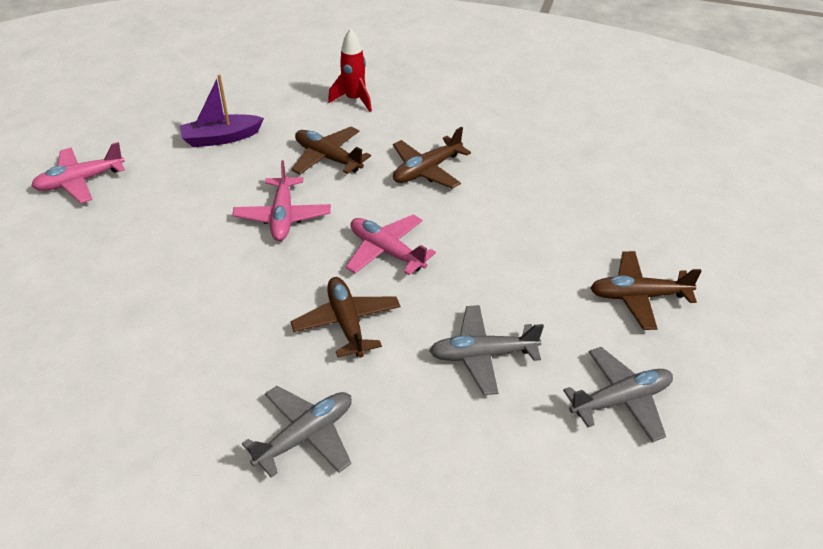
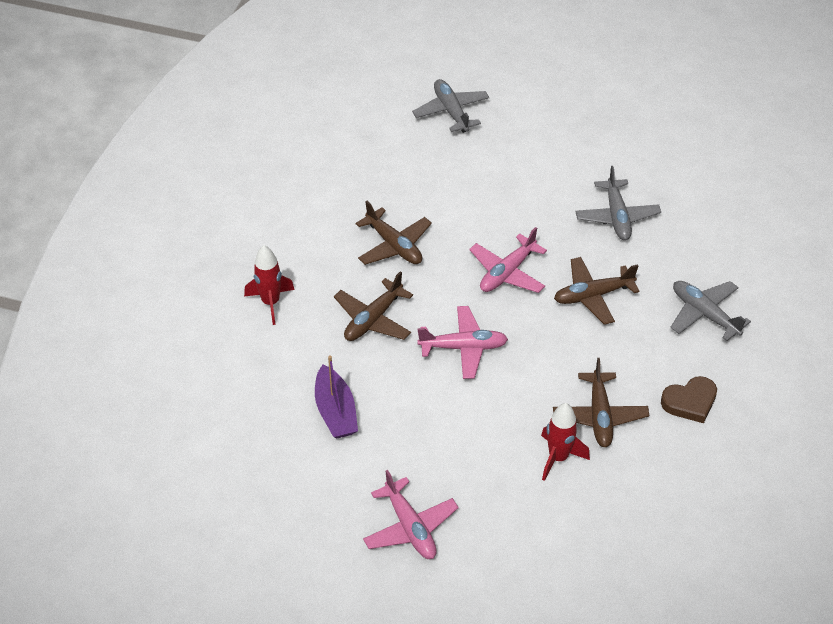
camera: 90 degrees left, 5 degrees up
(122, 282) = (558, 458): none -> red rocket
(165, 405) = (690, 402): none -> brown heart
(621, 400) = (648, 149): grey plane -> grey plane (451, 111)
(638, 296) = (548, 128): brown plane -> brown plane (599, 416)

